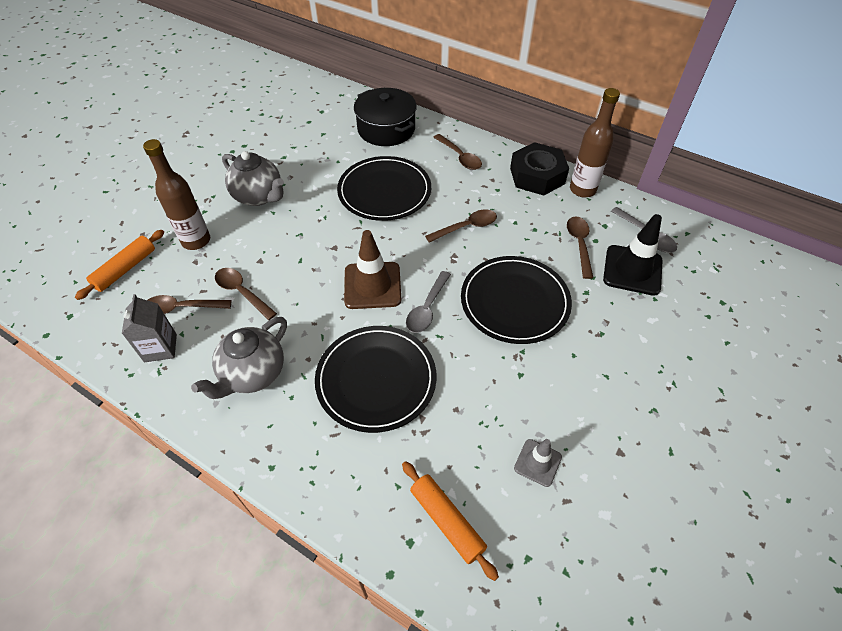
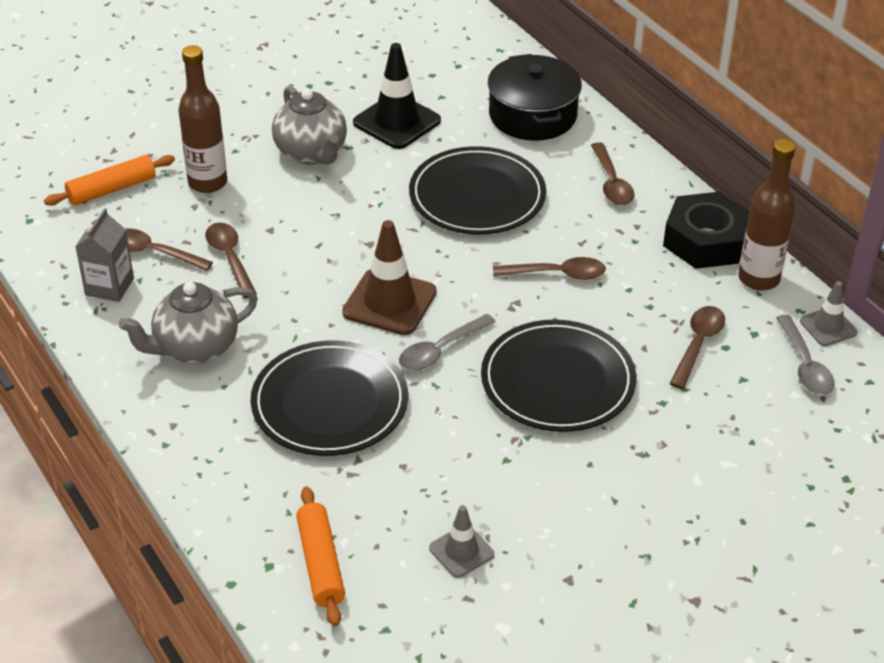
camera: 25 degrees right, 10 degrees down
(632, 270) = (748, 399): black traffic cone -> black traffic cone (397, 122)
(640, 206) = (828, 327): none -> grey traffic cone

